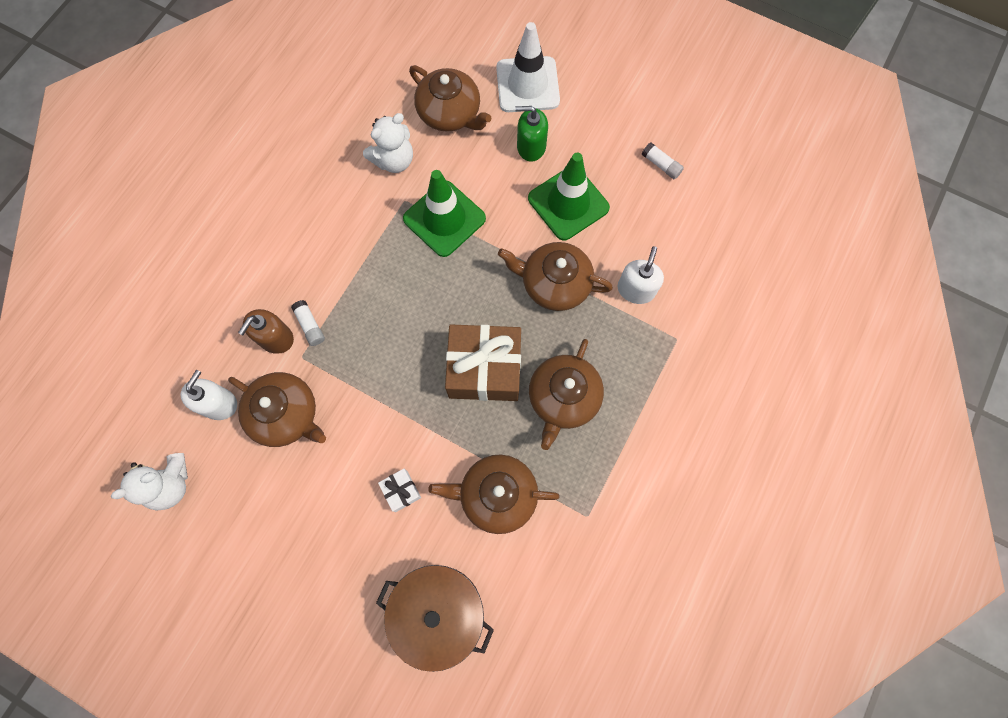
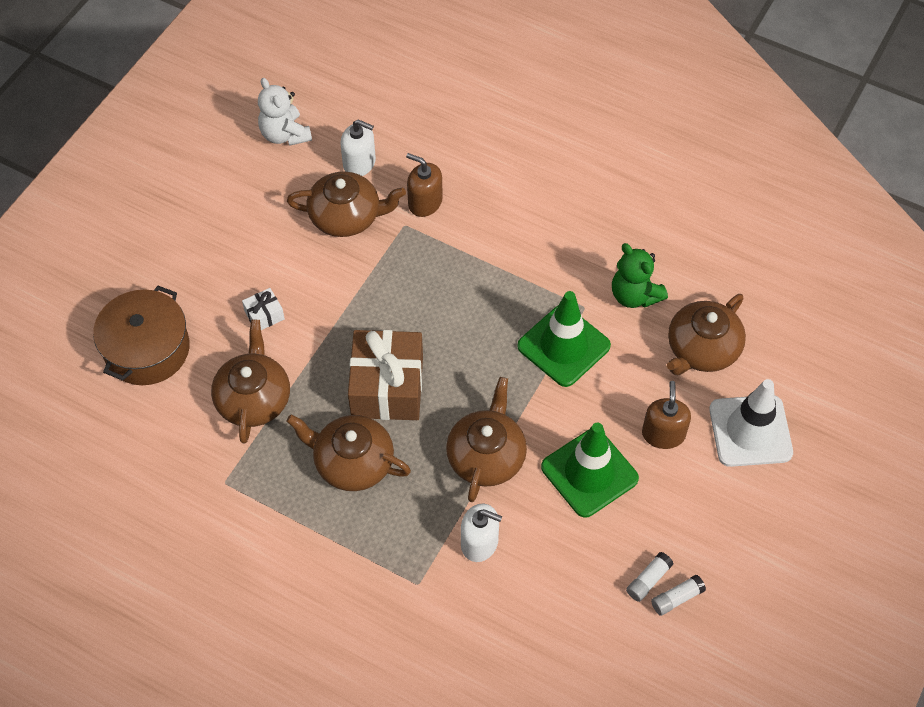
camera: 90 degrees right, 15 degrees down
(286, 414) = (346, 216): brown teapot -> brown teapot turned 120 degrees counterclockwise
(310, 325) = (438, 230): white glue stick -> white glue stick (676, 598)
(394, 160) = (634, 295): white teddy bear -> green teddy bear
(531, 146) = (663, 434): green soap dispenser -> brown soap dispenser

